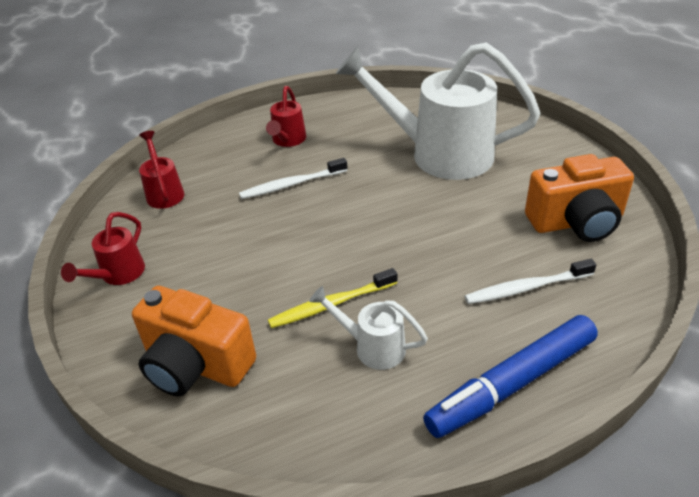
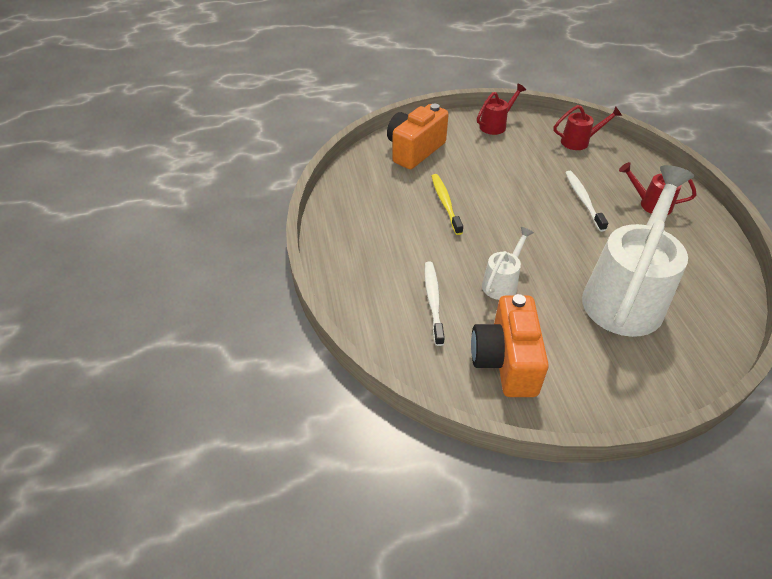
camera: 100 degrees right, 5 degrees up
(118, 274) = (495, 125): red watering can -> red watering can turned 105 degrees clockwise
(373, 347) = (403, 215): white watering can -> white watering can (502, 283)
(512, 384) = (352, 268): blue marker -> none

